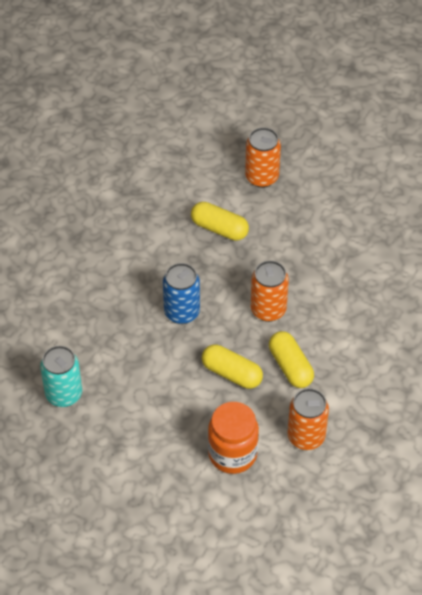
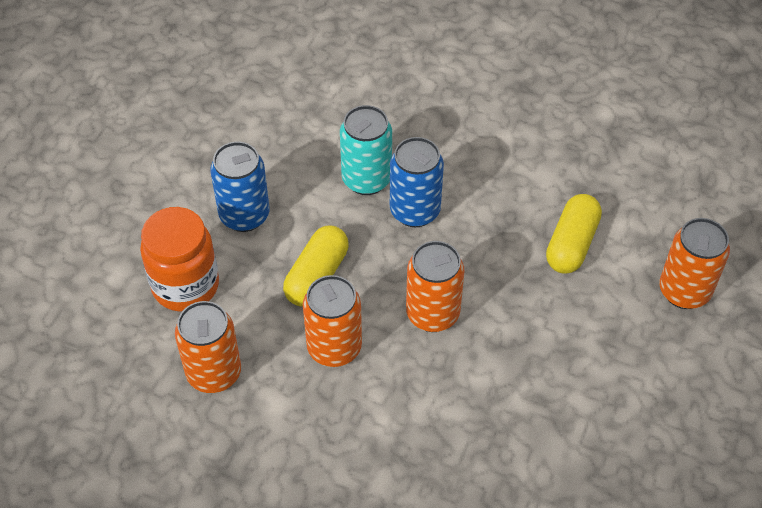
camera: 85 degrees right, 0 degrees up
(64, 394) = (273, 101): turquoise can -> turquoise can (366, 179)
(173, 416) = (244, 215): none -> blue can
(290, 366) = (334, 348): yellow capsule -> orange can

